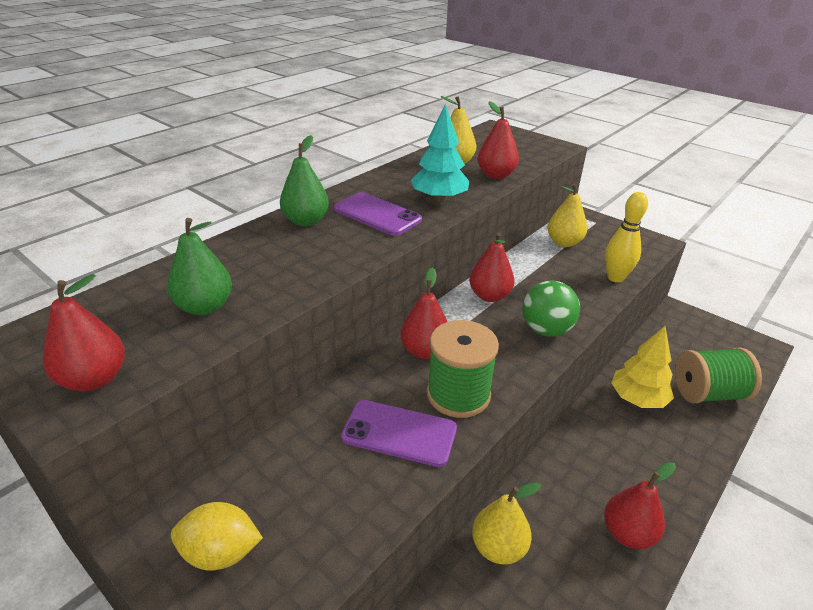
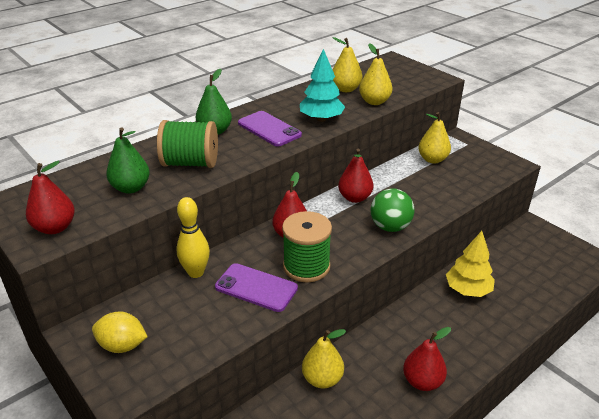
camera: 10 degrees right, 0 degrees up
(496, 175) = (374, 102): red pear -> yellow pear
(615, 278) = (464, 191): yellow bowling pin -> yellow bowling pin (196, 272)
(708, 393) = (529, 291): green spool -> green spool (190, 163)

